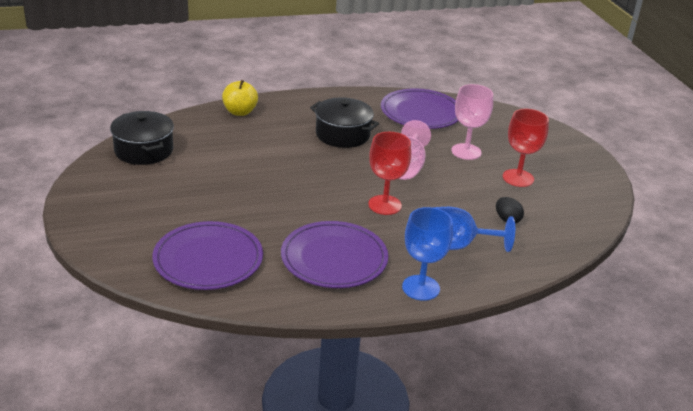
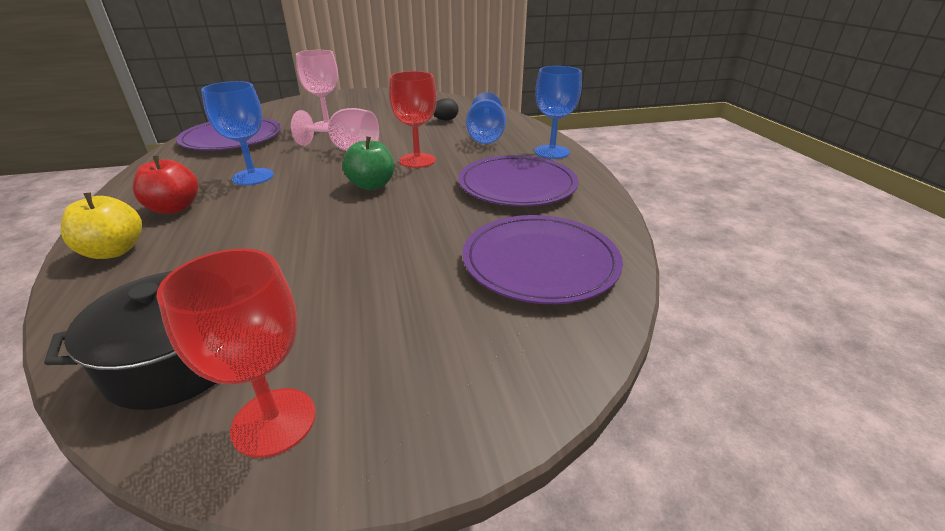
camera: 85 degrees left, 0 degrees up
(291, 117) = (174, 208): none -> red apple
(330, 185) = (371, 185): none -> green apple
(342, 134) = (253, 177): black pot -> blue goblet
(518, 178) = (381, 113): red goblet -> red goblet (274, 421)

